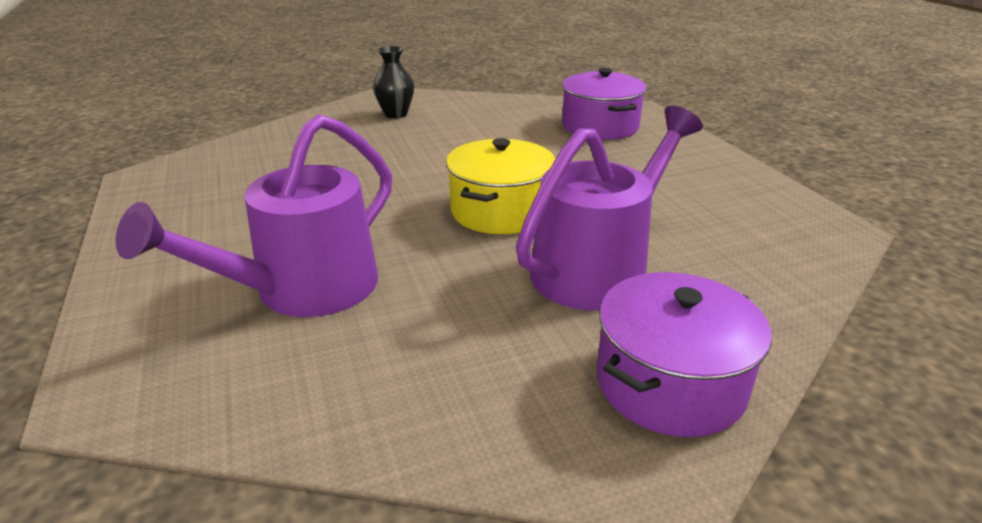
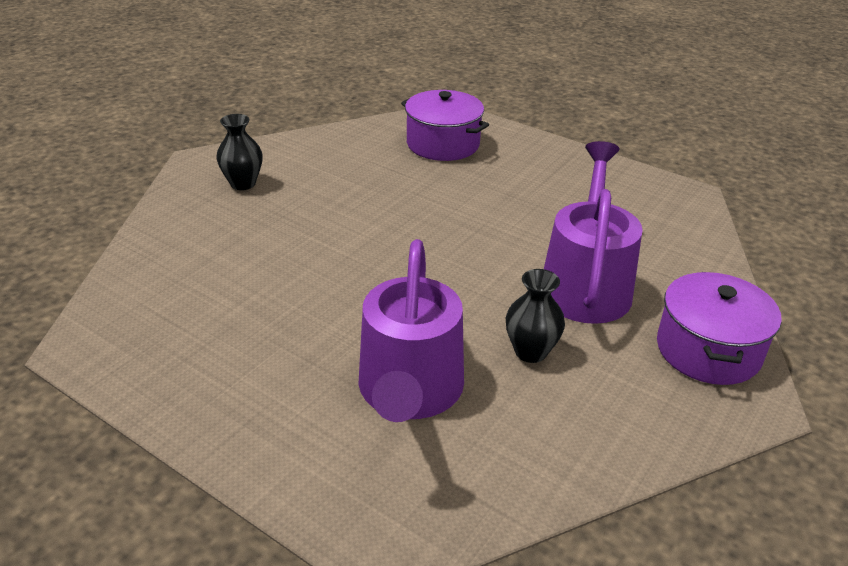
camera: 35 degrees left, 5 degrees up
(458, 303) = (530, 351): none -> black vase
(500, 211) = (465, 260): yellow pot -> none

